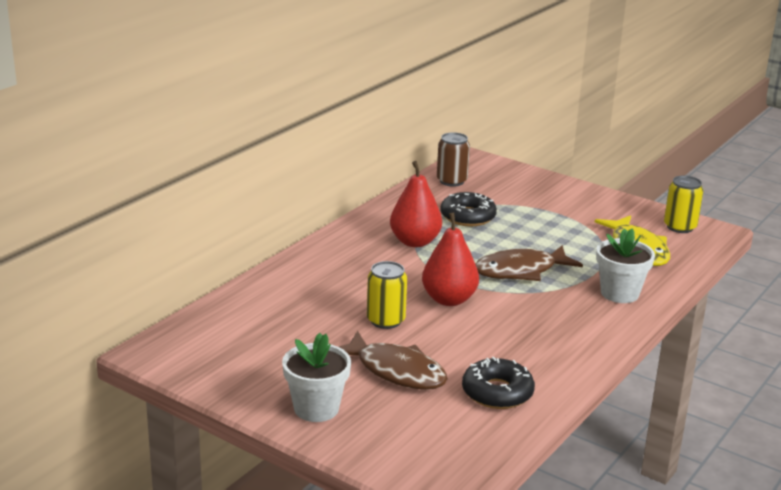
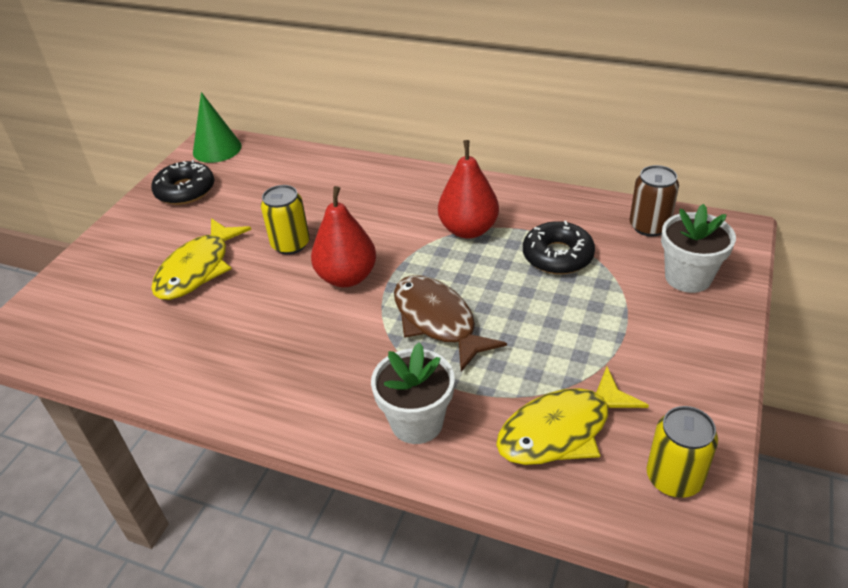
camera: 80 degrees right, 15 degrees up
(172, 349) = (217, 149): none -> green cone
(316, 408) = (133, 237): white flower pot -> white flower pot (688, 277)
(396, 371) = (197, 269): brown fish -> yellow fish
(497, 392) = (165, 343): black donut -> black donut (185, 190)

